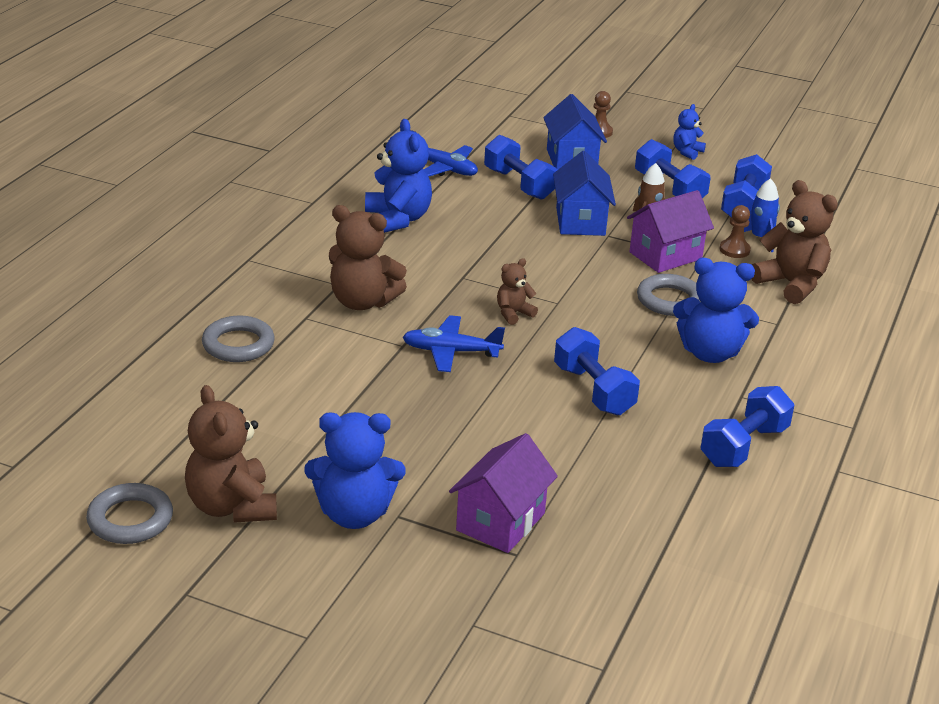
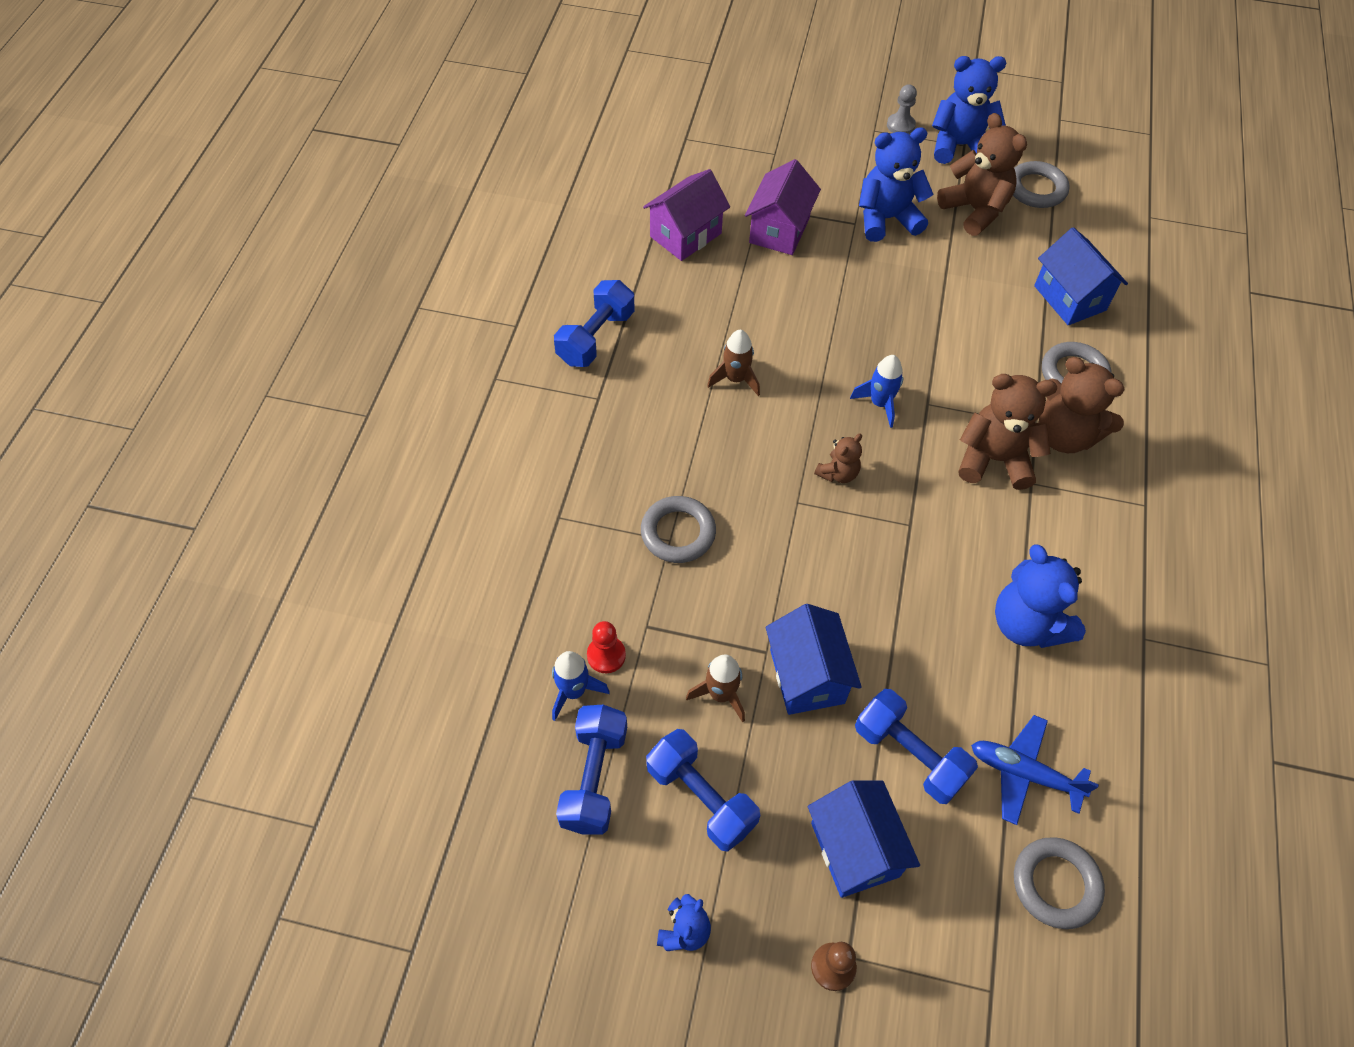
camera: 170 degrees right, 25 degrees up
(188, 403) = (1069, 298): none -> blue house
(262, 638) = (900, 125): none -> grey pawn
(449, 135) = (1056, 884): none -> grey ring
(451, 352) = (880, 403): blue plane -> blue rocket
(593, 390) = (735, 379): blue dumbbell -> brown rocket
(665, 255) = (690, 622): purple house -> purple house (685, 235)
(710, 353) = (630, 453): blue teddy bear -> blue teddy bear (959, 146)
(734, 250) = (606, 655): brown pawn -> red pawn
(791, 284) = (538, 595): brown teddy bear -> brown teddy bear (1064, 435)

